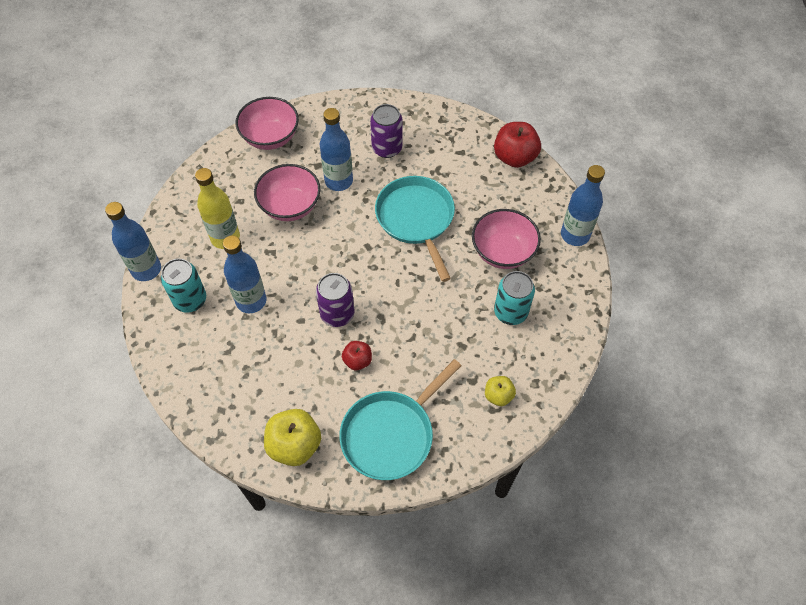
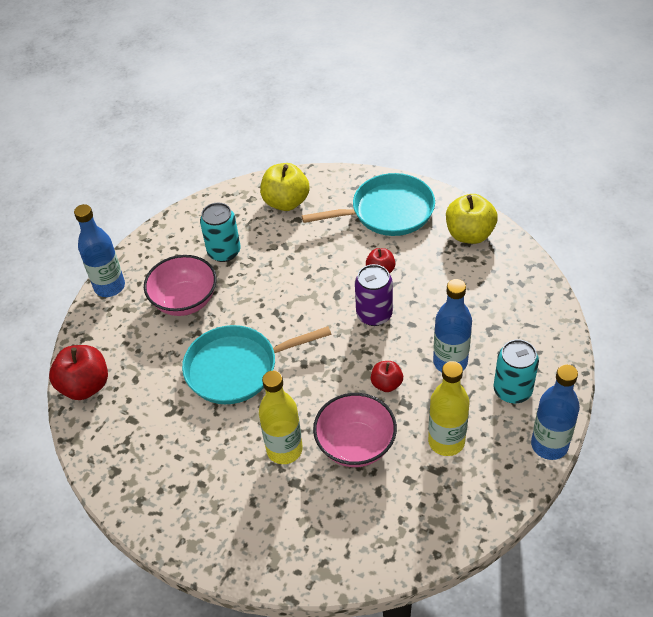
camera: 145 degrees left, 10 degrees down
(270, 137) = (327, 552): pink bowl -> none
(293, 260) = (386, 384): none -> red apple
(338, 181) = (284, 450): blue bottle -> yellow bottle
(387, 148) = (203, 464): purple can -> none
(416, 219) = (236, 368): turquoise pan -> turquoise pan turned 60 degrees clockwise
(498, 396) = (286, 202): yellow apple -> yellow apple, size x1.77

